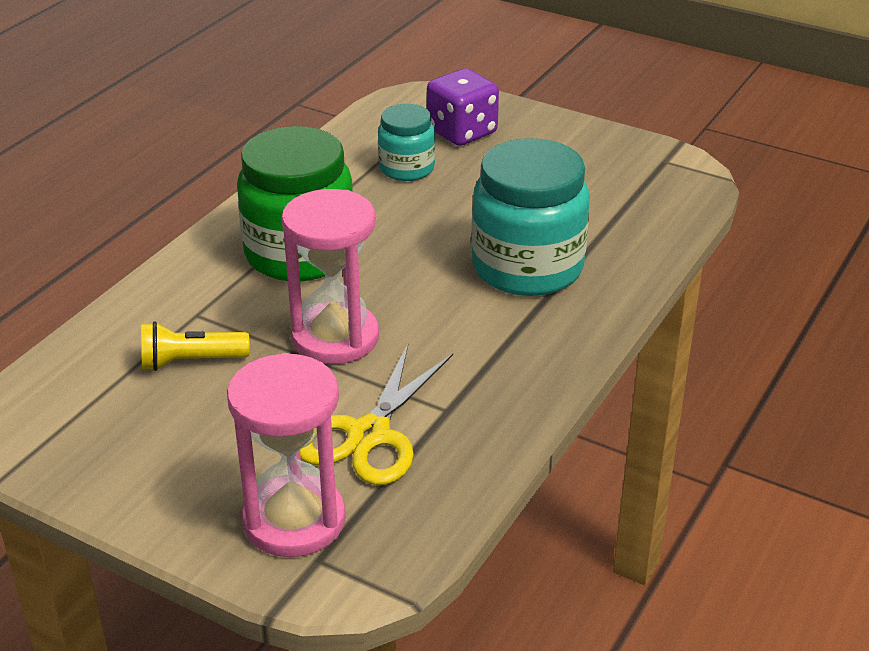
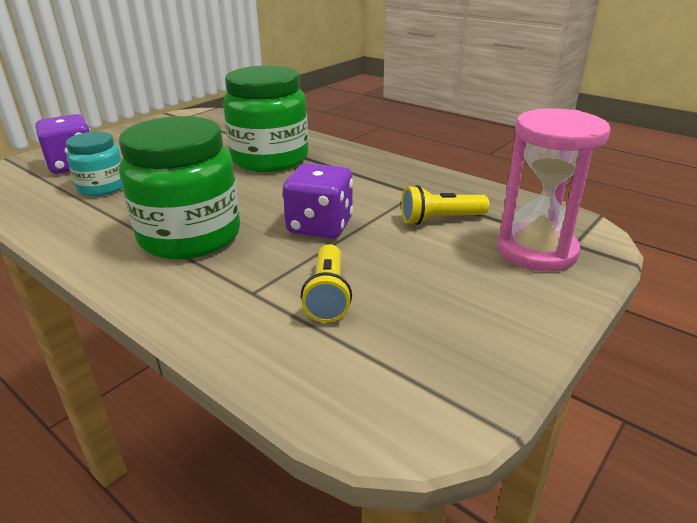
camera: 80 degrees left, 5 degrees down
(335, 338) = (320, 226): pink hourglass -> purple dice
(369, 434) = (440, 219): yellow scissors -> yellow flashlight
(527, 267) = (270, 159): turquoise jar -> green jar

